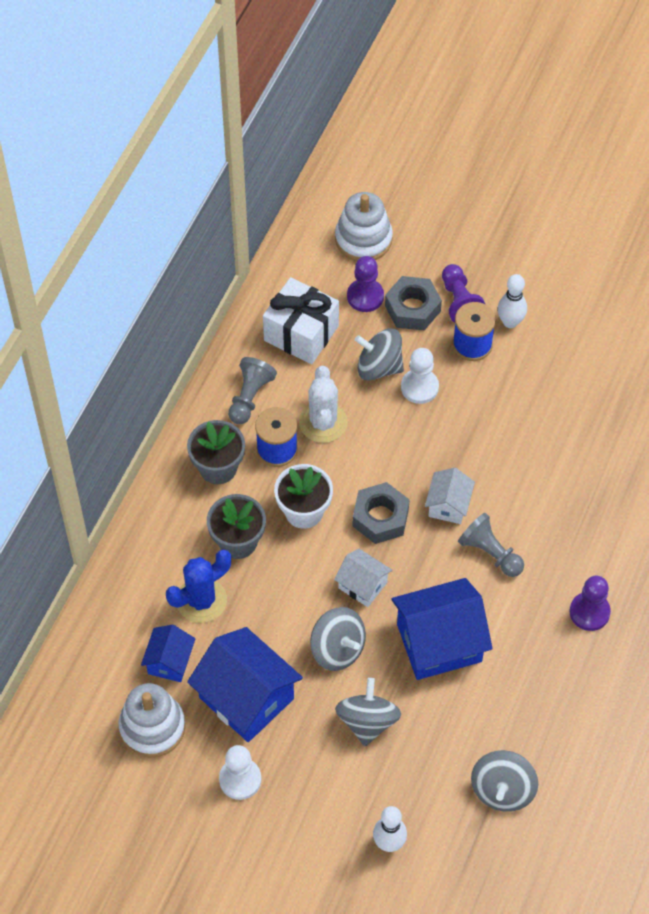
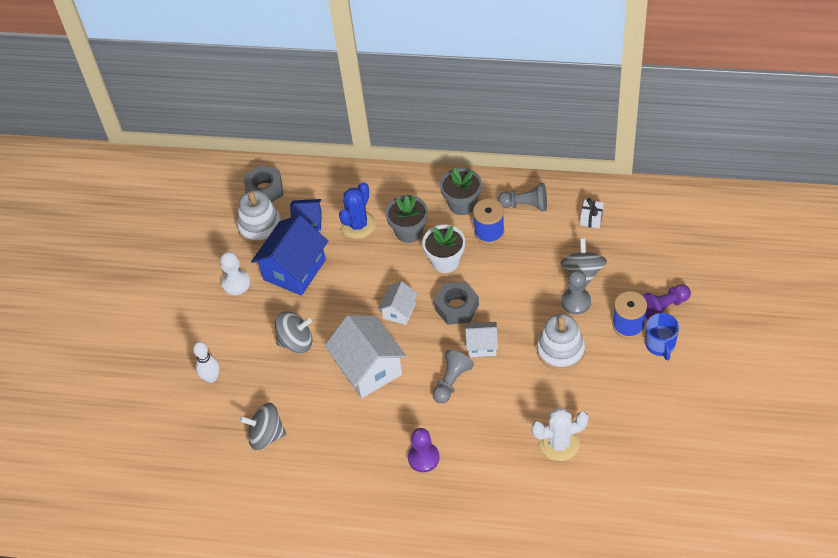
camera: 80 degrees right, 5 degrees down
(201, 600) = (358, 225): blue cactus -> blue cactus turned 75 degrees clockwise
(301, 333) = (591, 219): white gift -> white gift, size x0.48
(323, 422) = (522, 252): white cactus -> white cactus (559, 443)
(337, 649) = (345, 310): grey spinning top -> none
(363, 239) = (692, 232): white stacking toy -> white stacking toy (560, 350)
(365, 296) = (641, 247): purple pawn -> none
(412, 308) = (644, 279): grey nut -> grey nut (264, 190)
(419, 387) = (576, 302): white pawn -> grey pawn
(439, 643) = (368, 368): blue house -> white house
(510, 322) = (660, 345): white bowling pin -> blue mug

